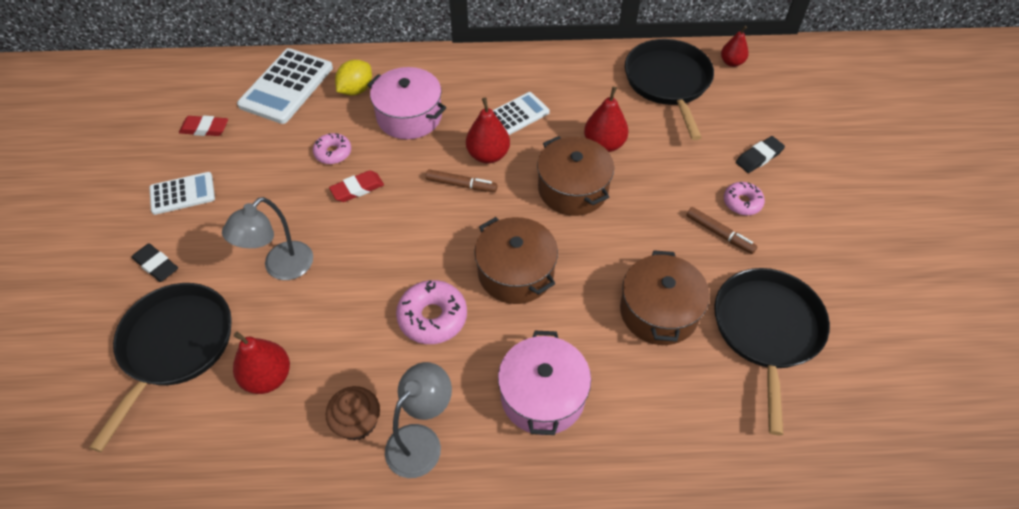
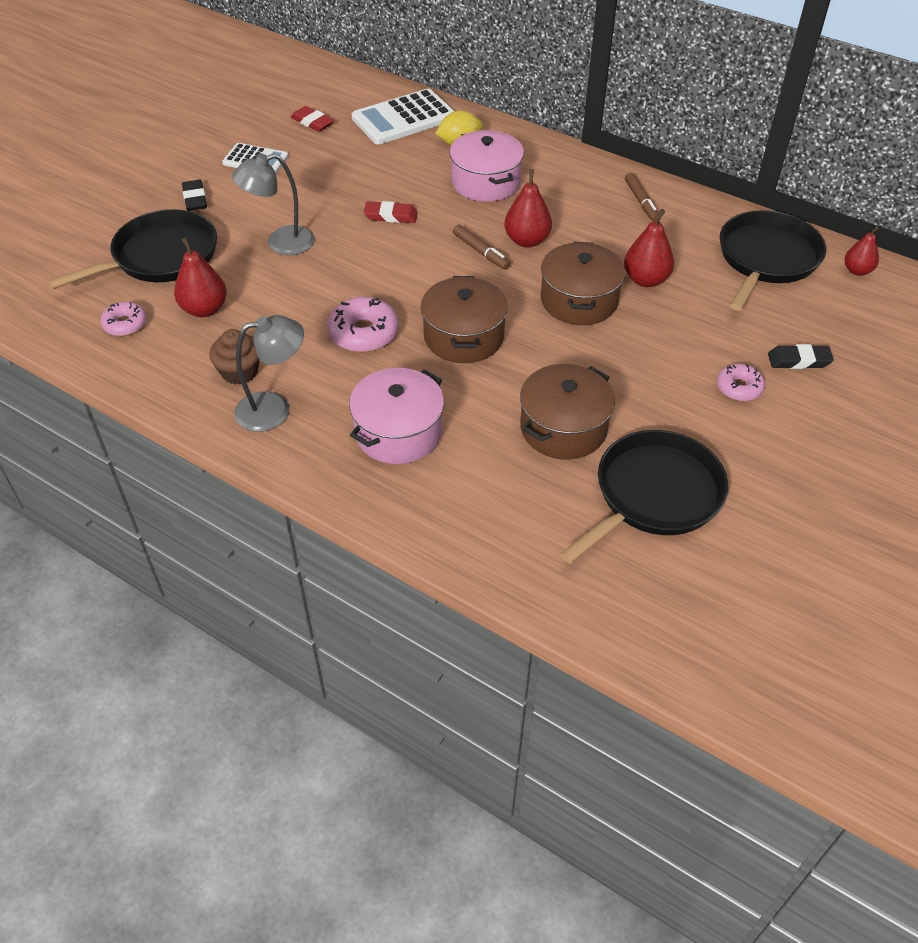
camera: 35 degrees right, 5 degrees down
(333, 153) = (396, 182): pink donut -> pink donut (125, 324)
(518, 114) = (586, 222): white calculator -> none
(719, 234) = (687, 400): brown marker -> brown marker (641, 202)

